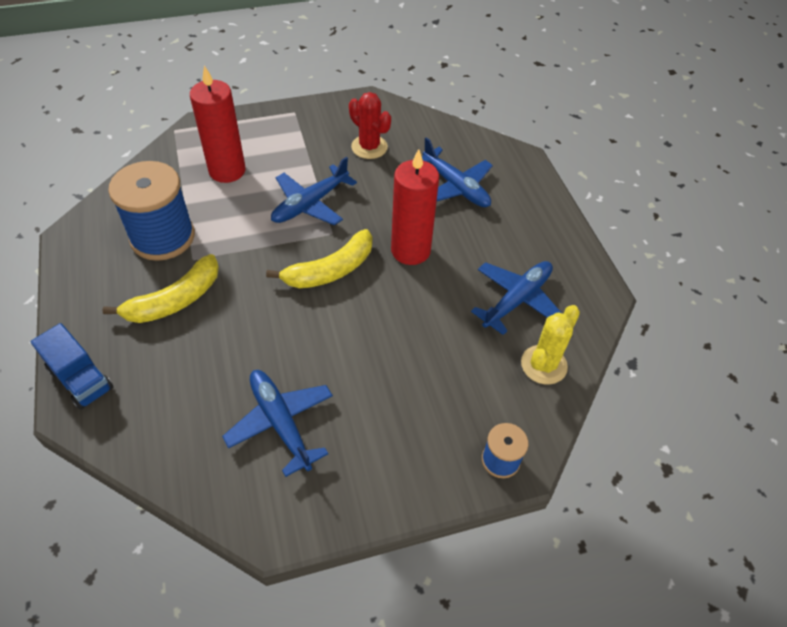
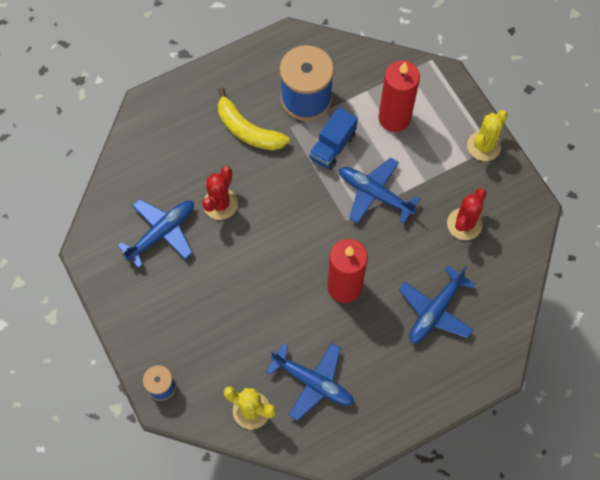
camera: 80 degrees right, 15 degrees up
(81, 379) = (169, 99): blue truck -> blue truck (332, 147)
(265, 348) = (220, 204): none -> red cactus
(291, 116) = (484, 146): none -> yellow cactus
(330, 270) = (305, 229): yellow banana -> none

